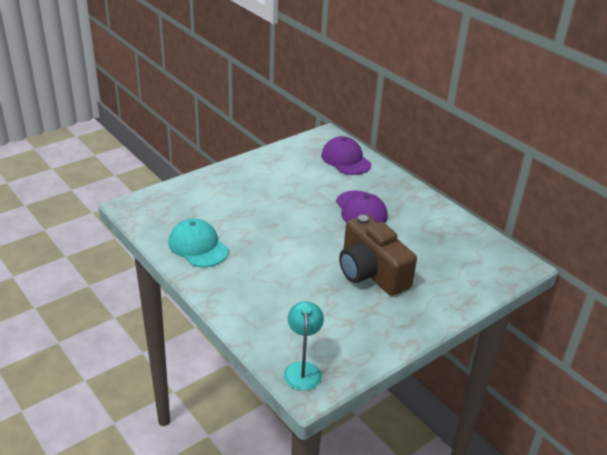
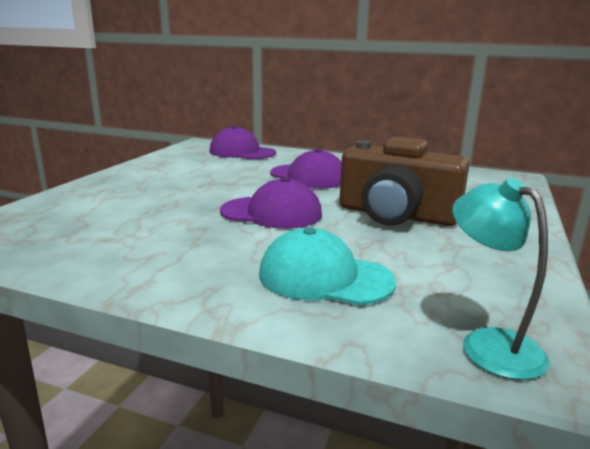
camera: 30 degrees left, 15 degrees down
(198, 246) = (123, 251): turquoise cap -> turquoise cap (324, 277)
(298, 242) = (271, 213): none -> purple cap

